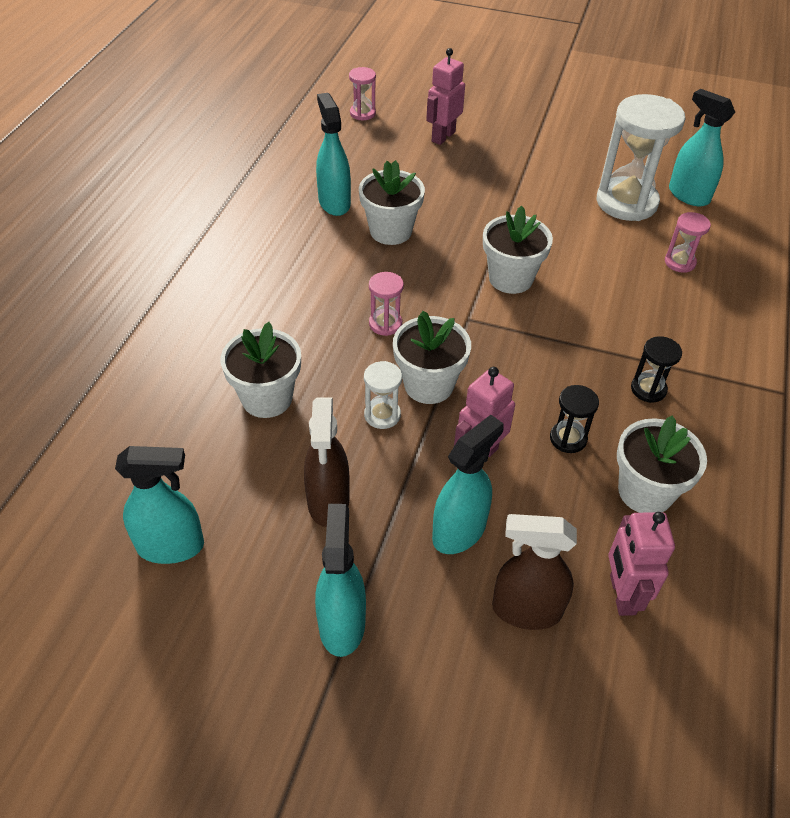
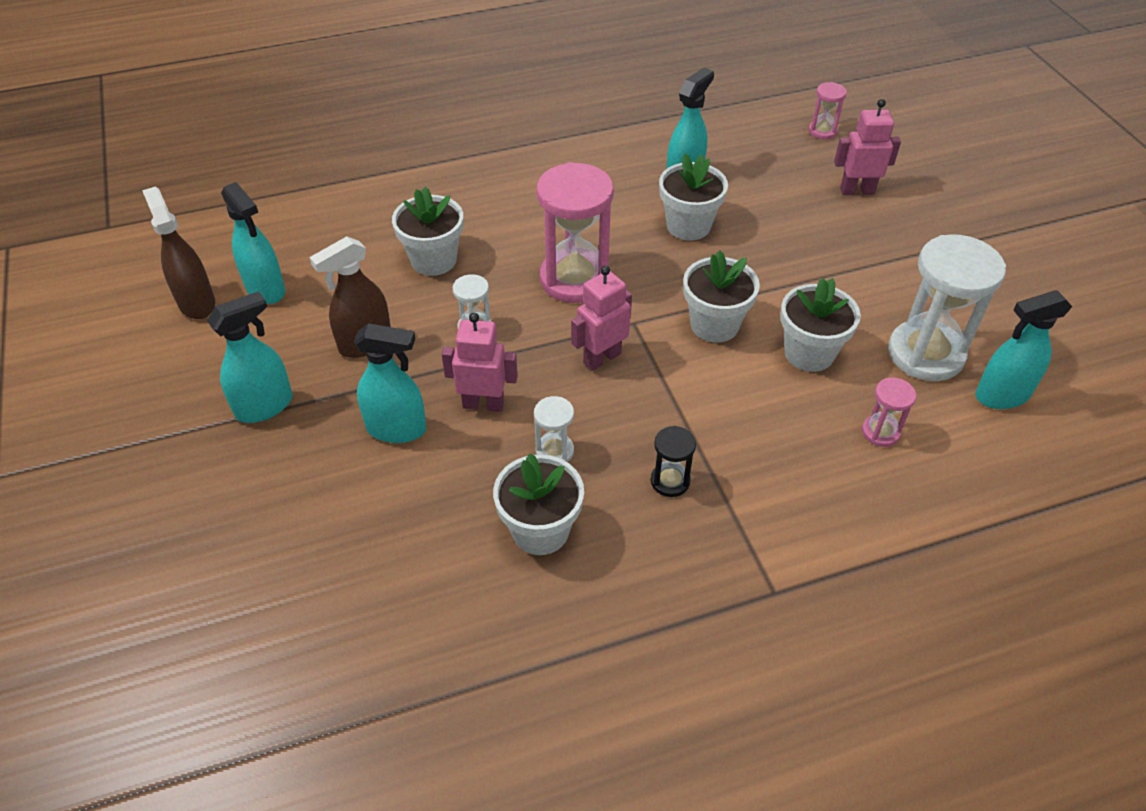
camera: 55 degrees right, 0 degrees up
(385, 324) = (574, 279): pink hourglass -> pink hourglass, size x2.13
(428, 385) = (532, 337): white flower pot -> white flower pot (809, 353)
(526, 610) = (352, 504): brown spray bottle -> brown spray bottle (197, 303)
(568, 438) = (554, 451): black hourglass -> white hourglass
(621, 594) = (413, 560): pink robot -> pink robot (601, 358)
(688, 195) = (1001, 395): turquoise spray bottle -> turquoise spray bottle turned 120 degrees counterclockwise

